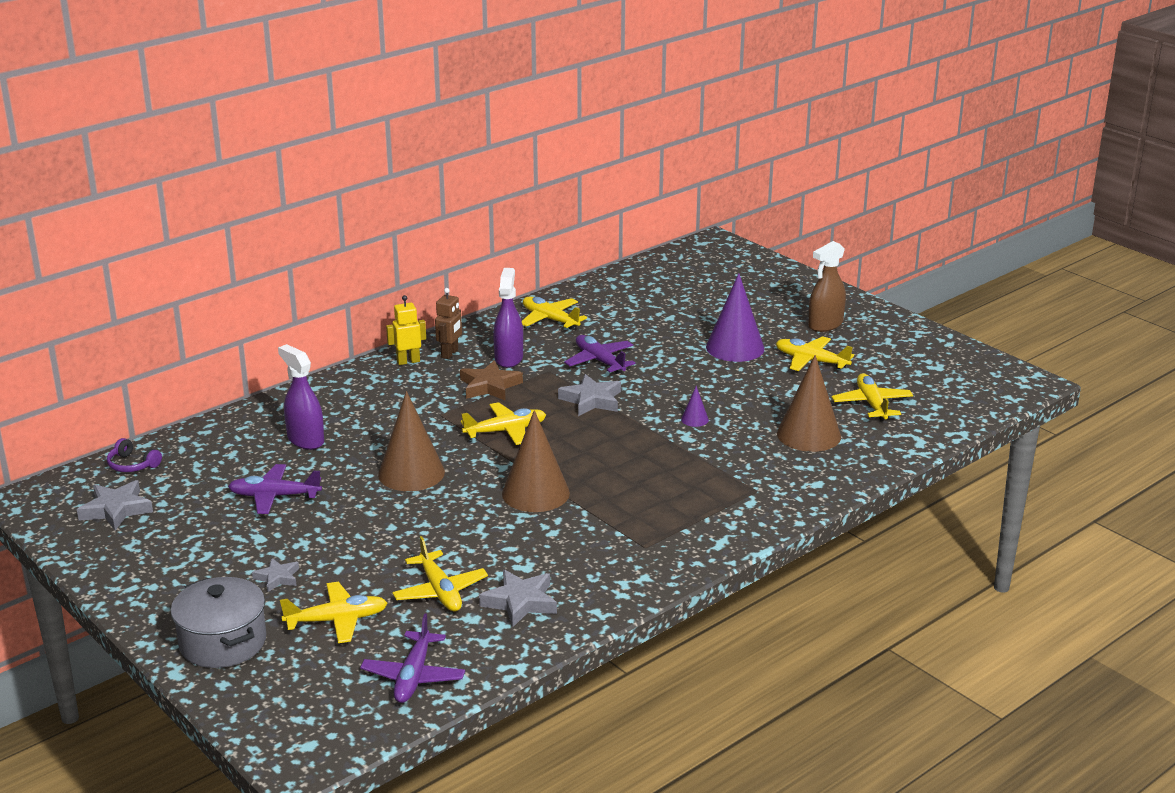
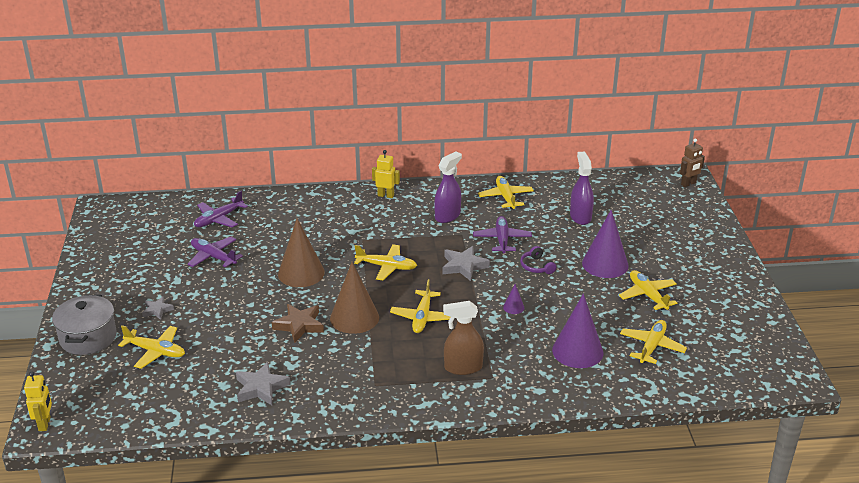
camera: 35 degrees right, 5 degrees up
(116, 510) = (130, 231): grey star -> none
(132, 465) = (168, 206): purple headphones -> purple headphones (536, 266)
(295, 754) = (45, 424): none -> yellow robot
(305, 440) = (270, 227): purple spray bottle -> purple spray bottle (580, 217)
(413, 676) = (152, 407): purple plane -> purple plane (218, 219)
(440, 591) = (227, 359): yellow plane -> yellow plane (422, 317)
(450, 354) = (416, 199): brown robot -> brown robot (688, 184)
(490, 386) = (413, 231): brown star -> brown star (299, 325)
(808, 435) = (577, 351): brown cone -> purple cone
(825, 325) = (692, 271): brown spray bottle -> brown spray bottle (463, 367)

